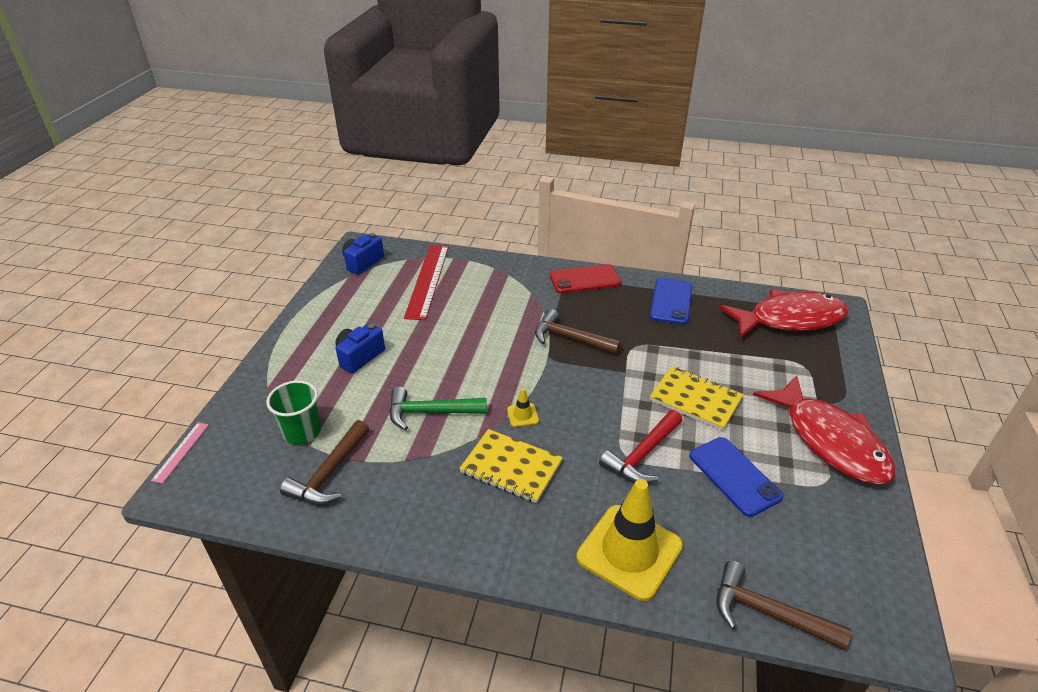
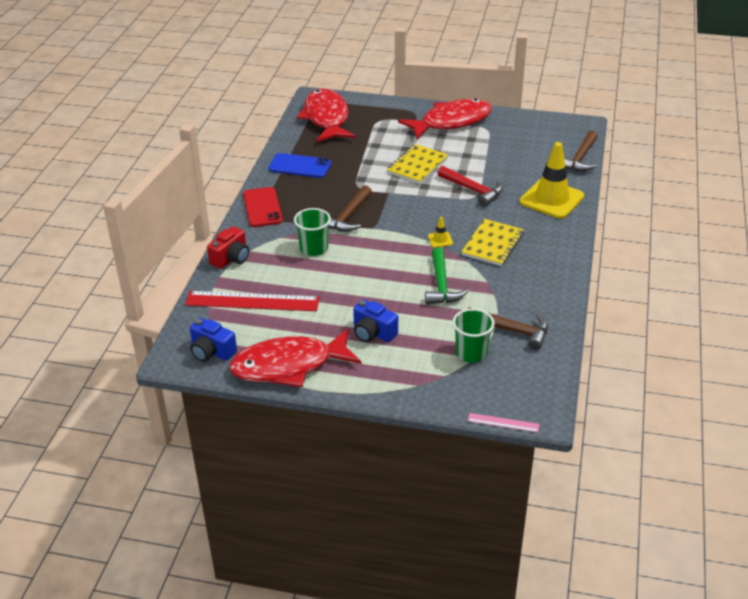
camera: 90 degrees left, 0 degrees up
(328, 304) = (289, 366): none -> red fish
(497, 265) = (231, 258): none -> red camera
(510, 315) = (314, 248): none -> green cup
(734, 476) = (486, 158): blue phone -> none

